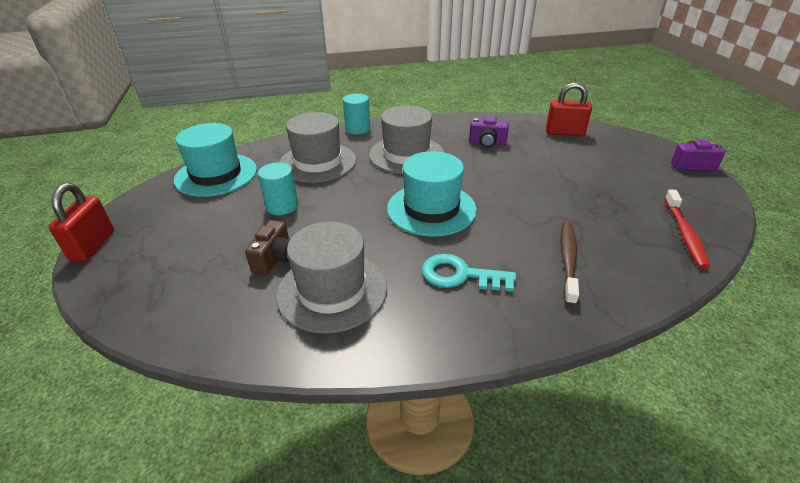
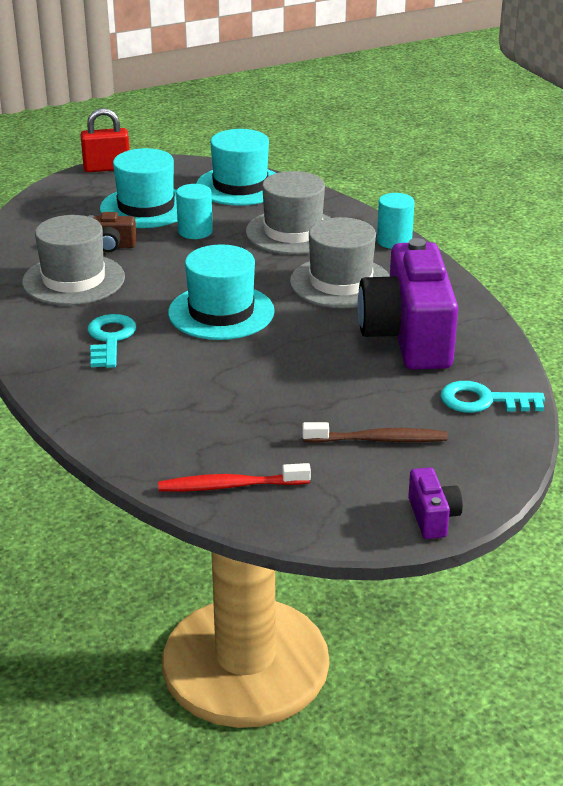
camera: 75 degrees right, 5 degrees down
(210, 228) = (146, 207): none -> turquoise hat
(487, 143) = (408, 336): purple camera -> purple camera, size x2.34
(564, 133) = (483, 401): red padlock -> turquoise key
(568, 260) = (150, 400): brown toothbrush -> brown toothbrush (378, 440)

